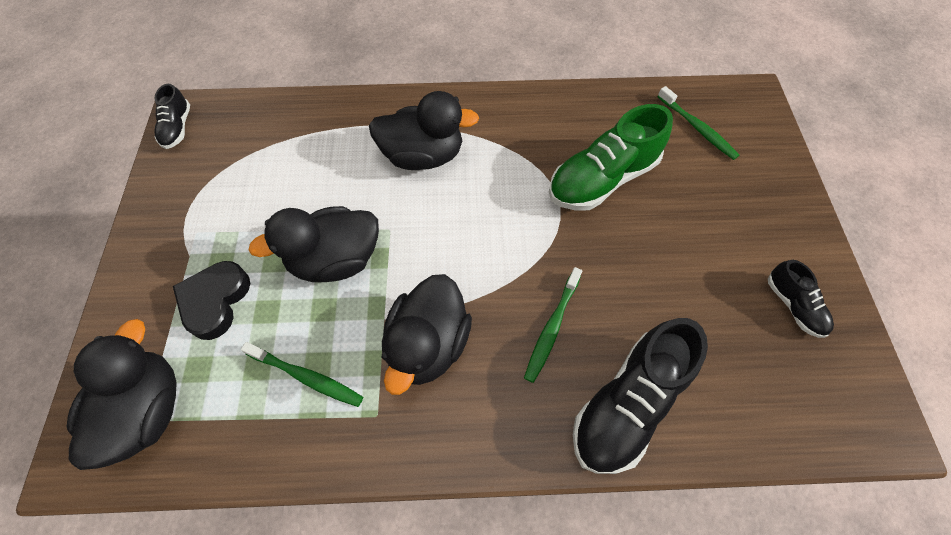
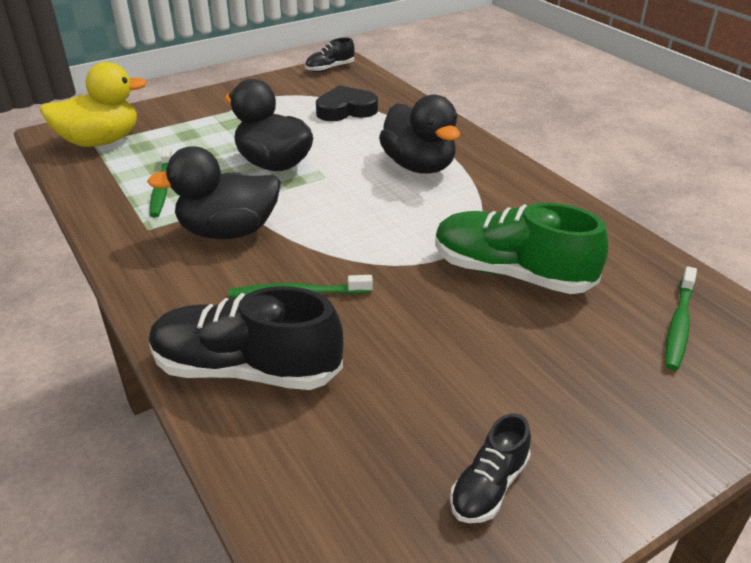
camera: 60 degrees right, 25 degrees down
(147, 410) = (101, 141): black duck -> yellow duck
(215, 301) = (199, 133): black heart -> black heart (346, 110)

